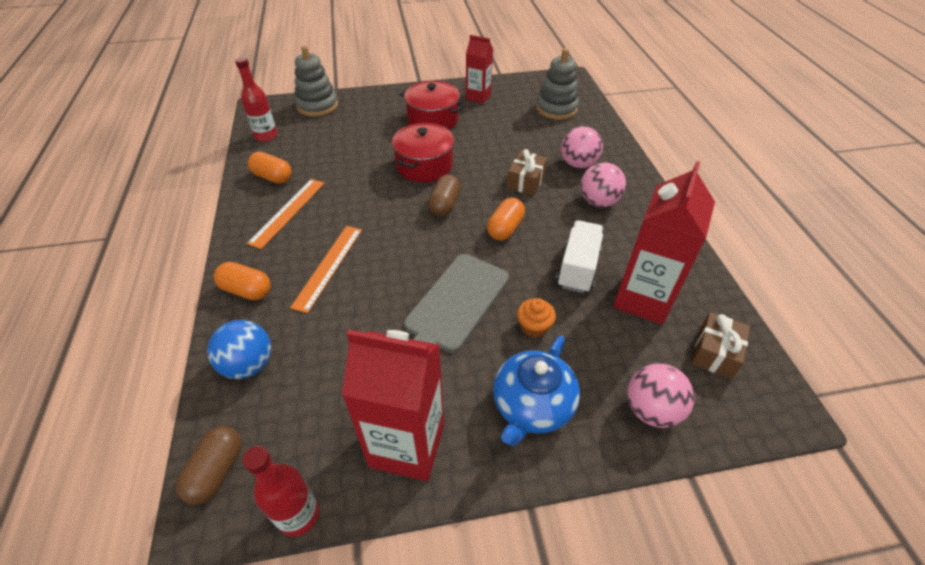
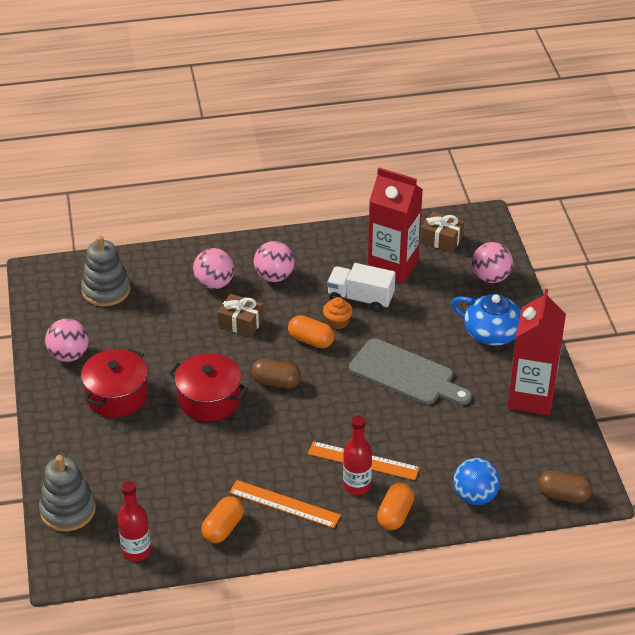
camera: 90 degrees left, 5 degrees down
(298, 515) = (585, 447): red bottle -> red bottle (356, 486)
(478, 97) = (69, 355): red carton -> pink ball
(534, 327) = (424, 329): orange cupcake -> orange cupcake (337, 322)

